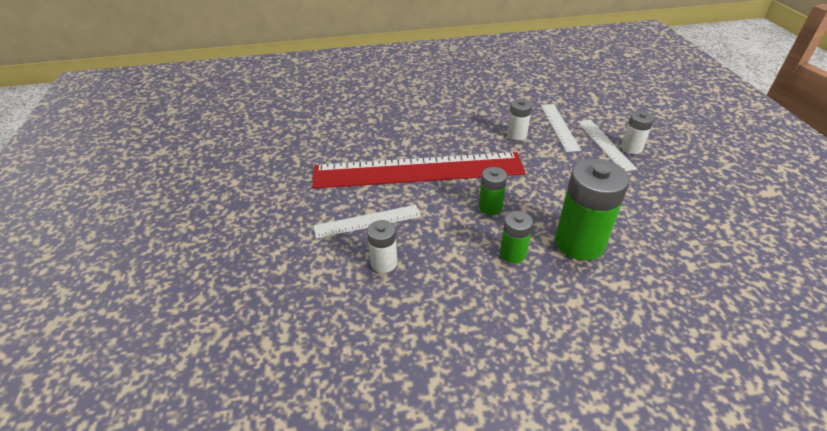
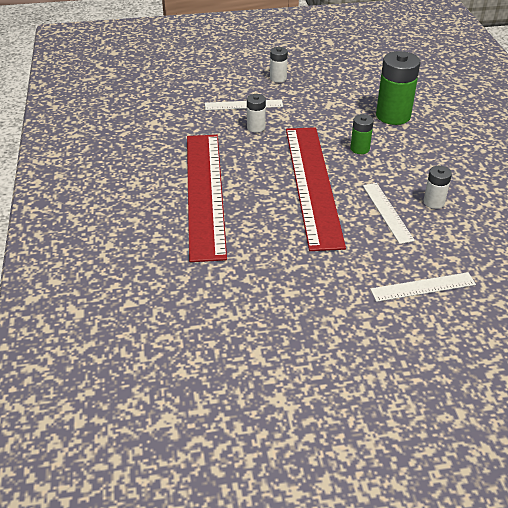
camera: 90 degrees left, 0 degrees up
(403, 111) = (204, 192): none -> red ruler
(512, 253) = (410, 143): green battery -> none
(605, 144) = (272, 88): white ruler -> white ruler (423, 287)

